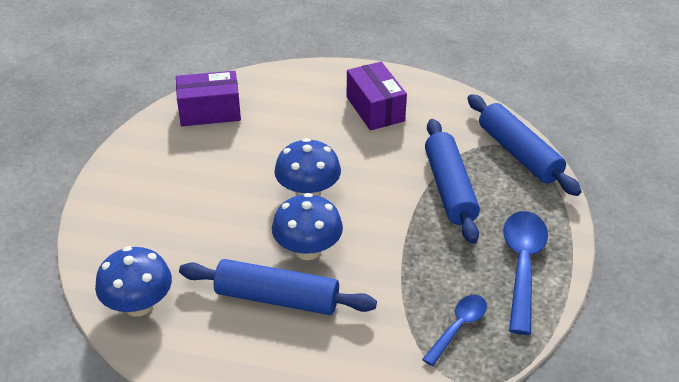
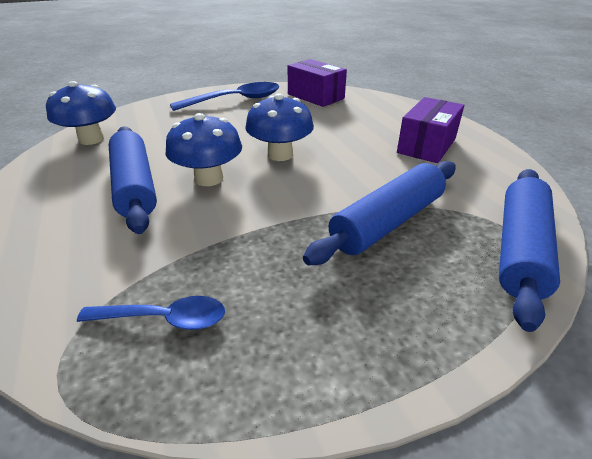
camera: 55 degrees right, 5 degrees down
(522, 266) = (329, 336): blue spoon -> blue spoon (235, 100)

